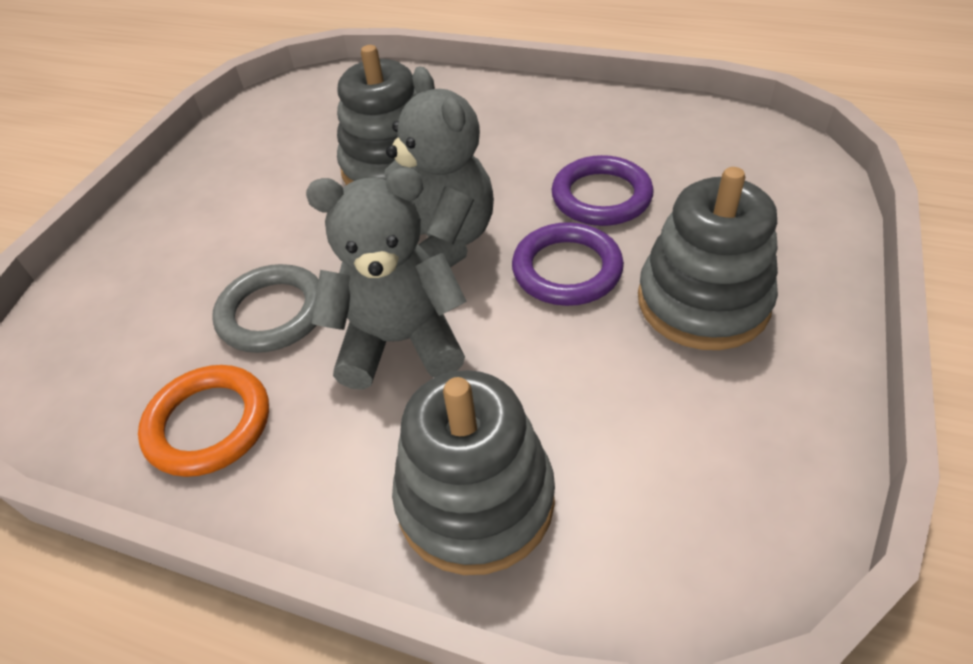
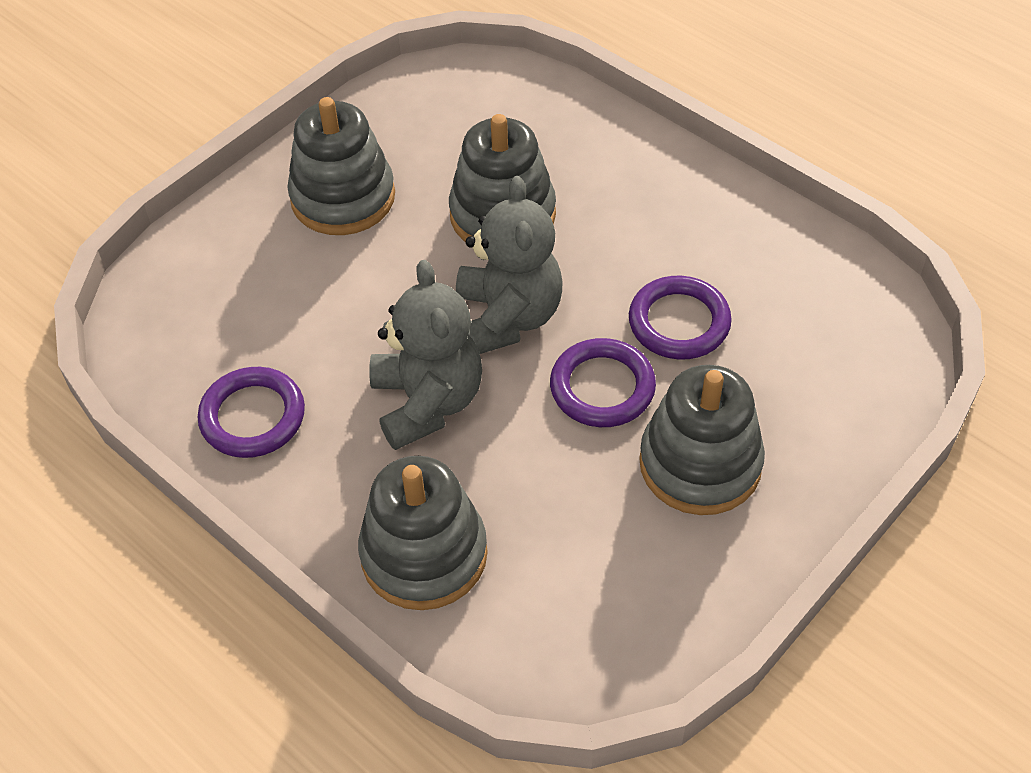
camera: 20 degrees right, 5 degrees up
(209, 424) = (252, 416): orange ring -> purple ring
(233, 199) = (343, 197): none -> grey stacking toy
(273, 313) = (335, 335): grey ring -> none
(400, 342) = (427, 402): grey teddy bear -> grey teddy bear turned 60 degrees clockwise

